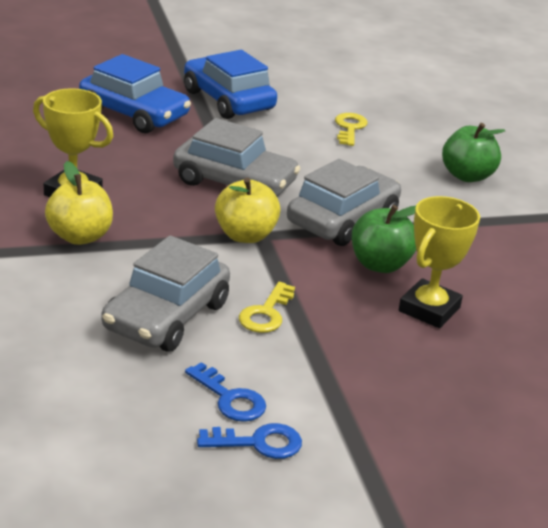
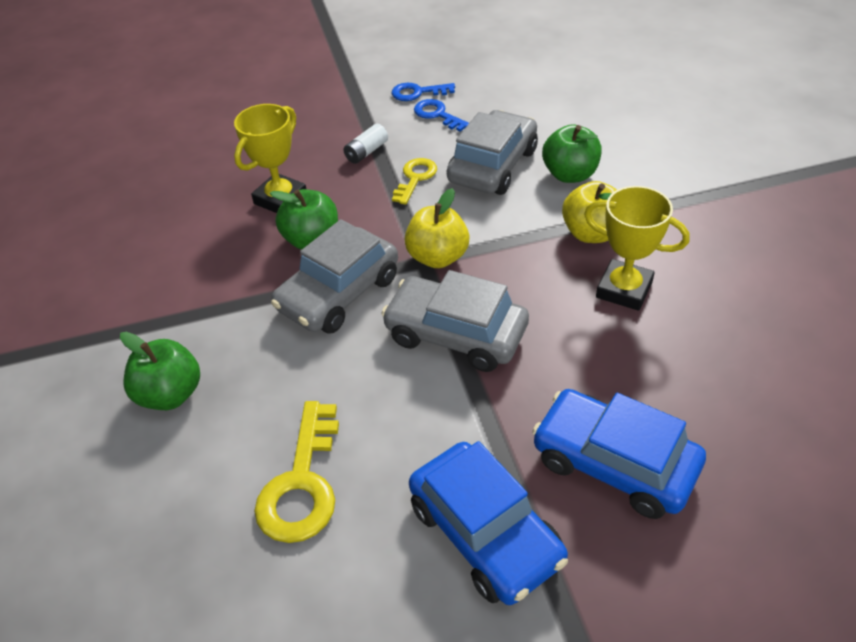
camera: 175 degrees left, 15 degrees up
(74, 295) = (570, 174): none -> green apple
(331, 354) = (366, 152): none -> white battery
(349, 128) = (302, 484): yellow key -> yellow key, size x1.63

